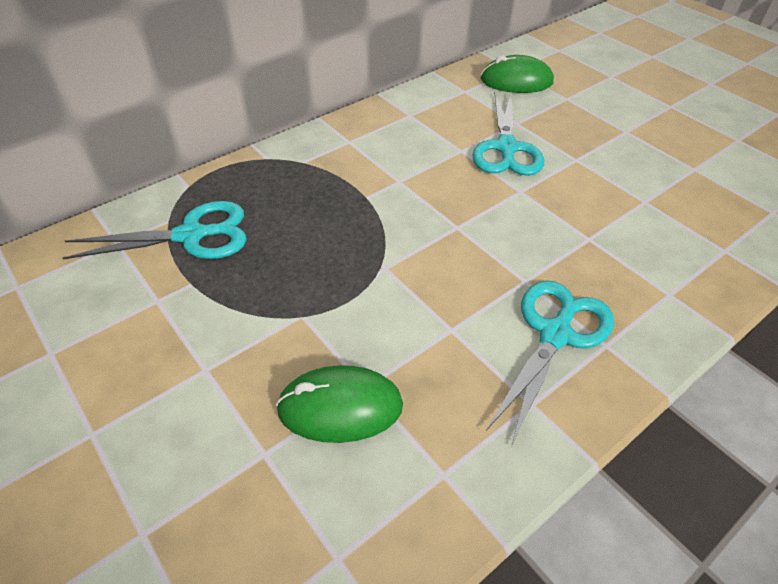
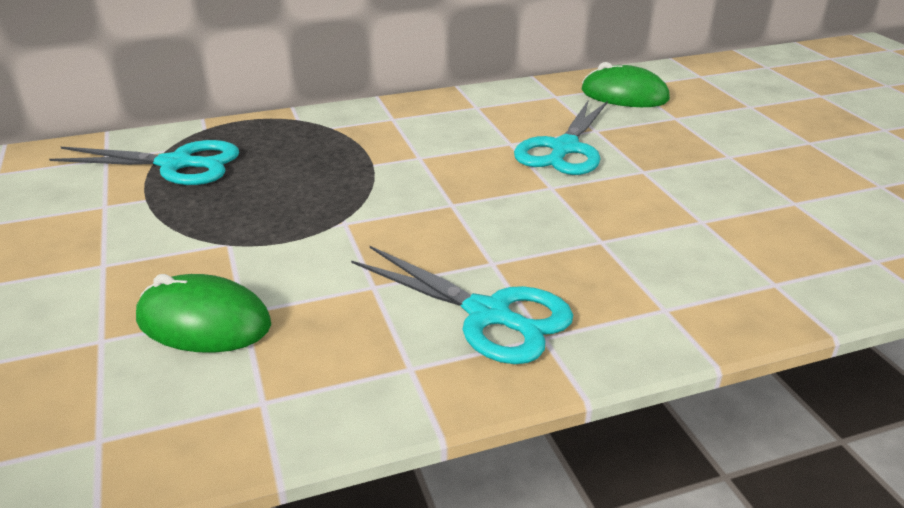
camera: 20 degrees right, 15 degrees down
(555, 334) = (488, 315): turquoise scissors -> turquoise scissors turned 75 degrees clockwise

